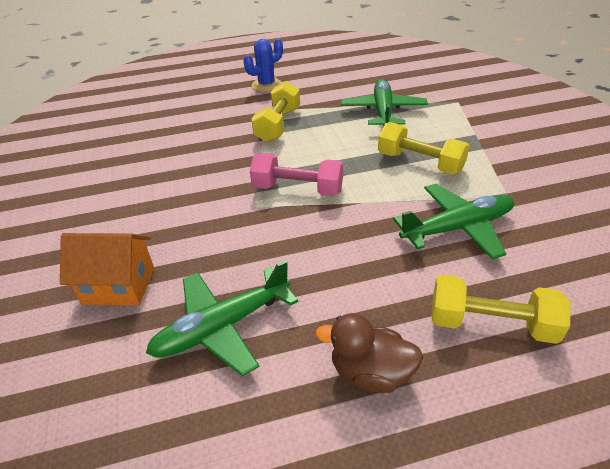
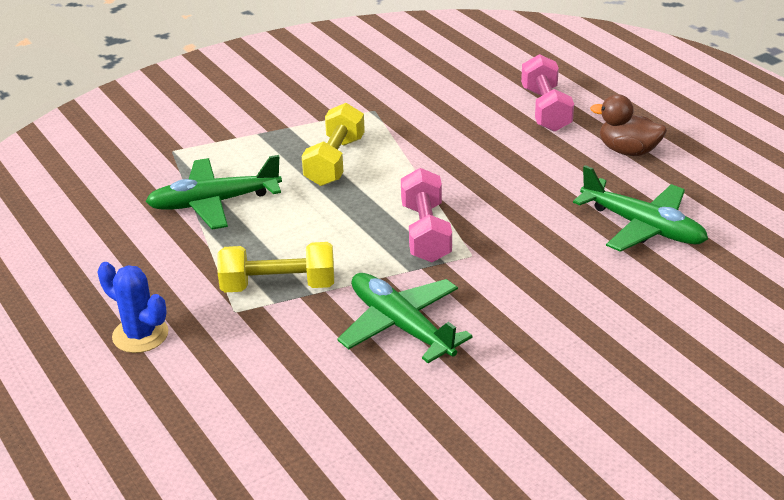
camera: 110 degrees left, 5 degrees down
(119, 286) = (647, 307): orange house -> none
(371, 373) = (628, 151): brown duck -> brown duck turned 120 degrees clockwise
(457, 228) = (440, 131): green plane -> green plane (401, 326)
(491, 324) = (545, 109): yellow dumbbell -> pink dumbbell

